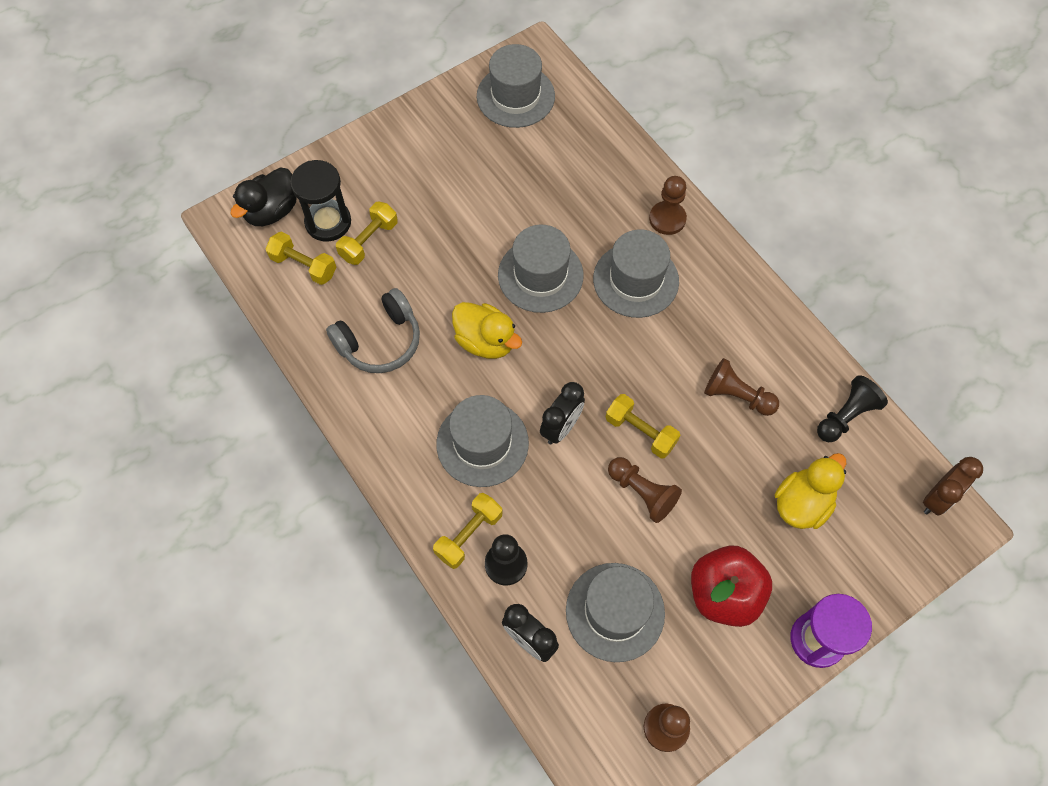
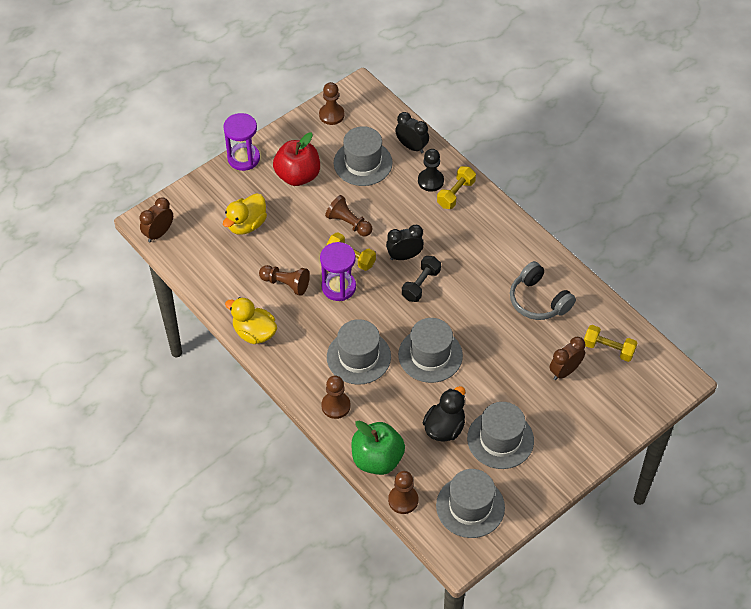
camera: 175 degrees right, 10 degrees down
(271, 211) = (646, 388): black duck -> black duck (444, 427)
(328, 222) = (600, 383): black hourglass -> none
(369, 241) = (564, 371): yellow dumbbell -> brown clock
(380, 341) = (538, 300): grey headphones -> grey headphones turned 90 degrees counterclockwise
(482, 443) = (455, 243): grey hat -> grey hat (500, 439)
(485, 341) = (463, 306): yellow duck -> yellow duck (254, 333)
(542, 379) = (421, 285): none -> black dumbbell
(561, 427) = (404, 256): black clock -> black clock turned 45 degrees clockwise
(591, 108) = (403, 500): none -> brown pawn
(618, 153) = (377, 459): none -> green apple
(660, 385) = (338, 287): none -> purple hourglass
(846, 416) = (212, 277): black pawn -> none

